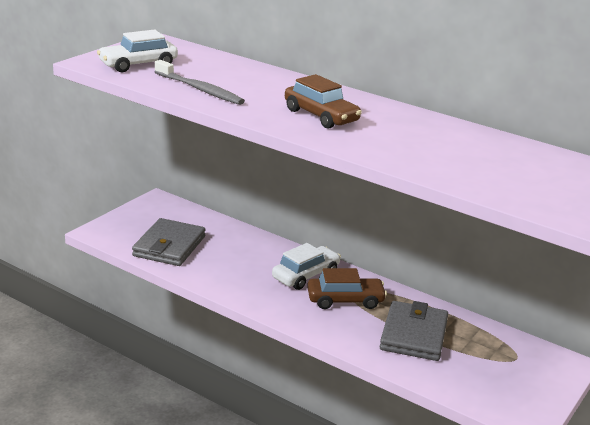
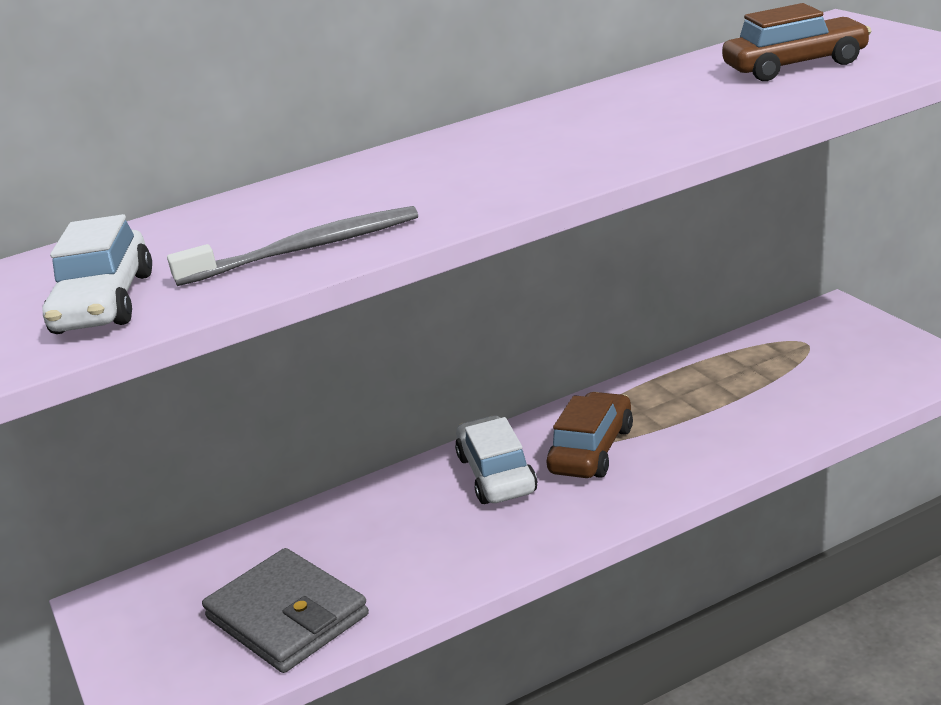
camera: 55 degrees left, 0 degrees up
(321, 116) = (518, 162): brown car -> brown car (795, 66)
(413, 335) = (715, 409): grey wallet -> none

